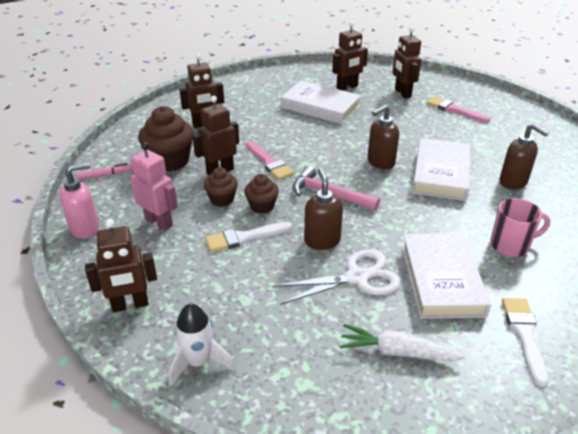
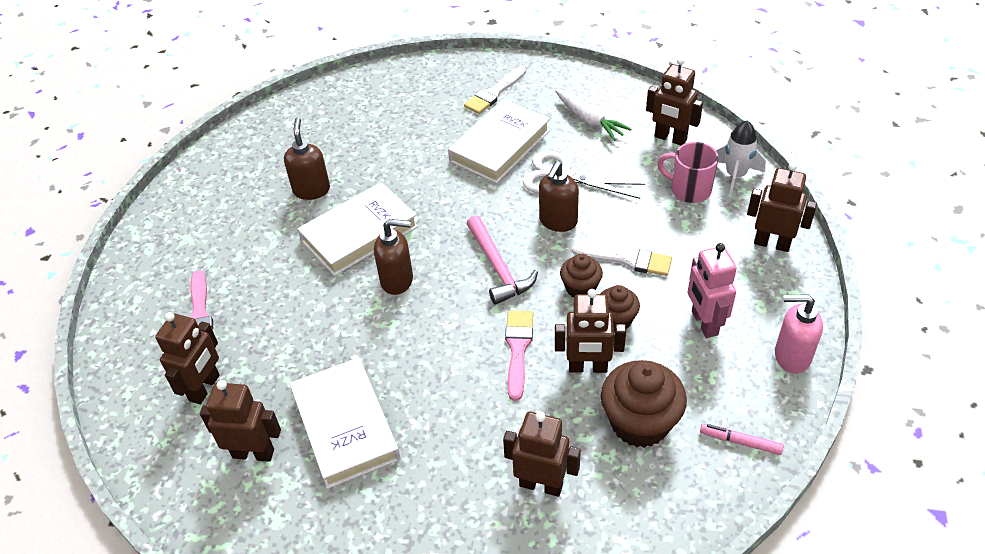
camera: 140 degrees left, 10 degrees up
(297, 375) = (670, 138): none -> brown robot
(510, 245) = (410, 143): pink mug -> pink mug (689, 190)

